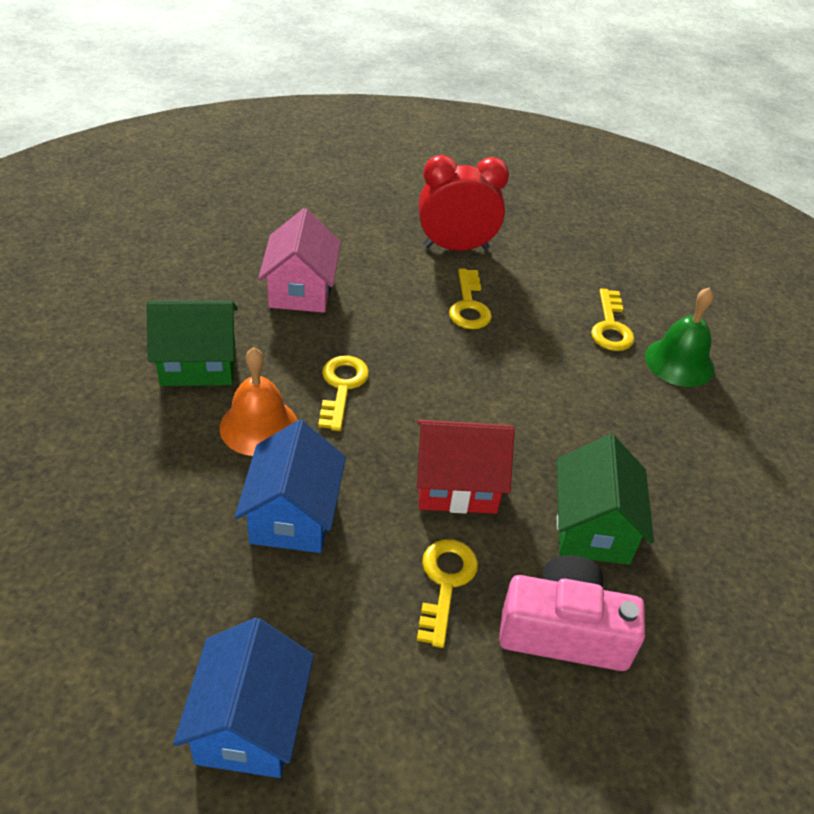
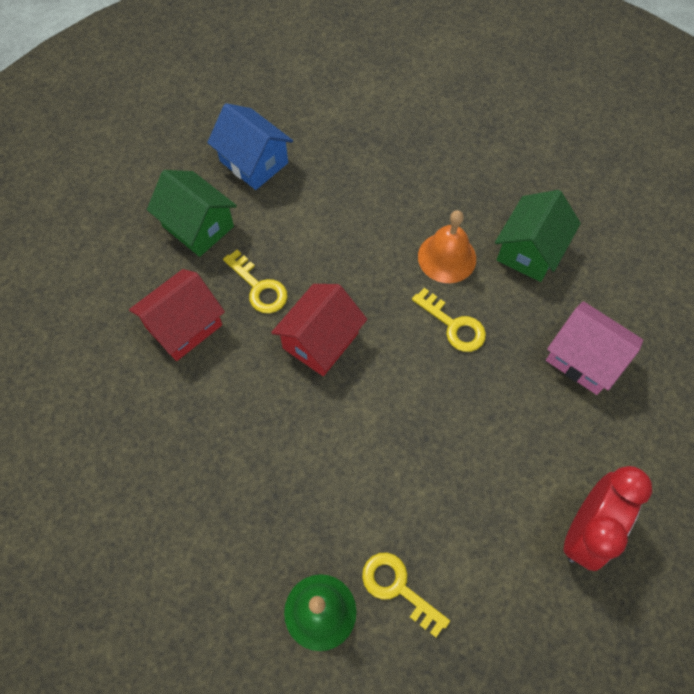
camera: 130 degrees right, 20 degrees up
(293, 516) = (361, 239): blue house -> none
(469, 306) = (494, 480): yellow key -> none
(564, 631) = (184, 326): pink camera -> red house
(592, 528) = (230, 397): green house -> green house (198, 226)

